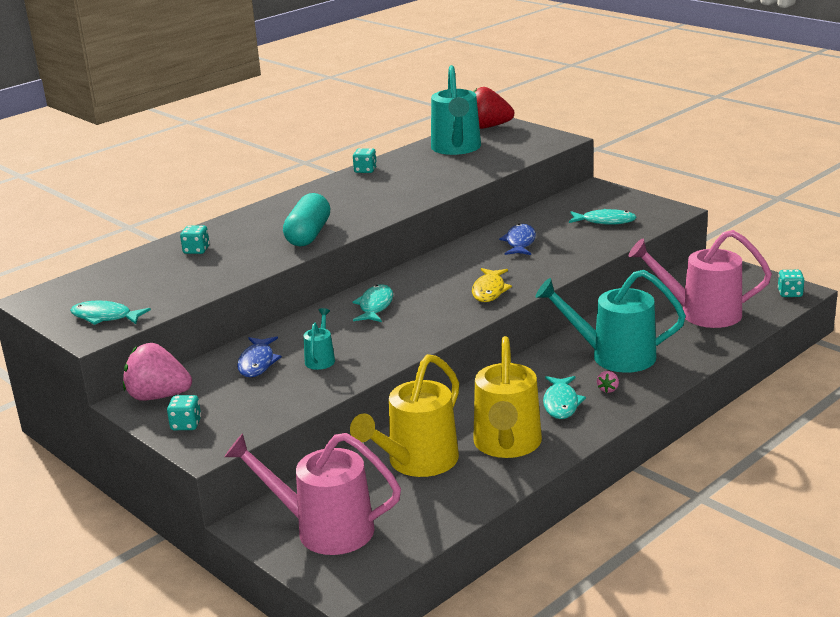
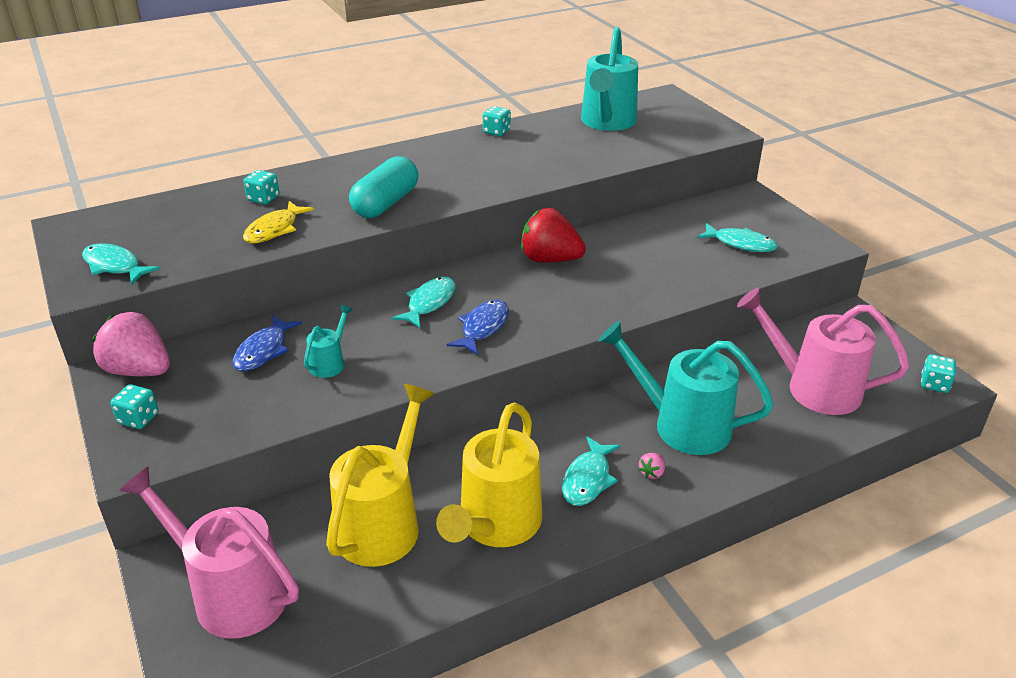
camera: 15 degrees right, 10 degrees up
(417, 463) = (383, 522): yellow watering can -> yellow watering can turned 150 degrees clockwise
(487, 127) = (656, 101): red strawberry -> red strawberry (550, 259)
(489, 291) = (562, 311): yellow fish -> yellow fish (274, 229)
(520, 242) = (631, 252): blue fish -> blue fish (483, 327)

